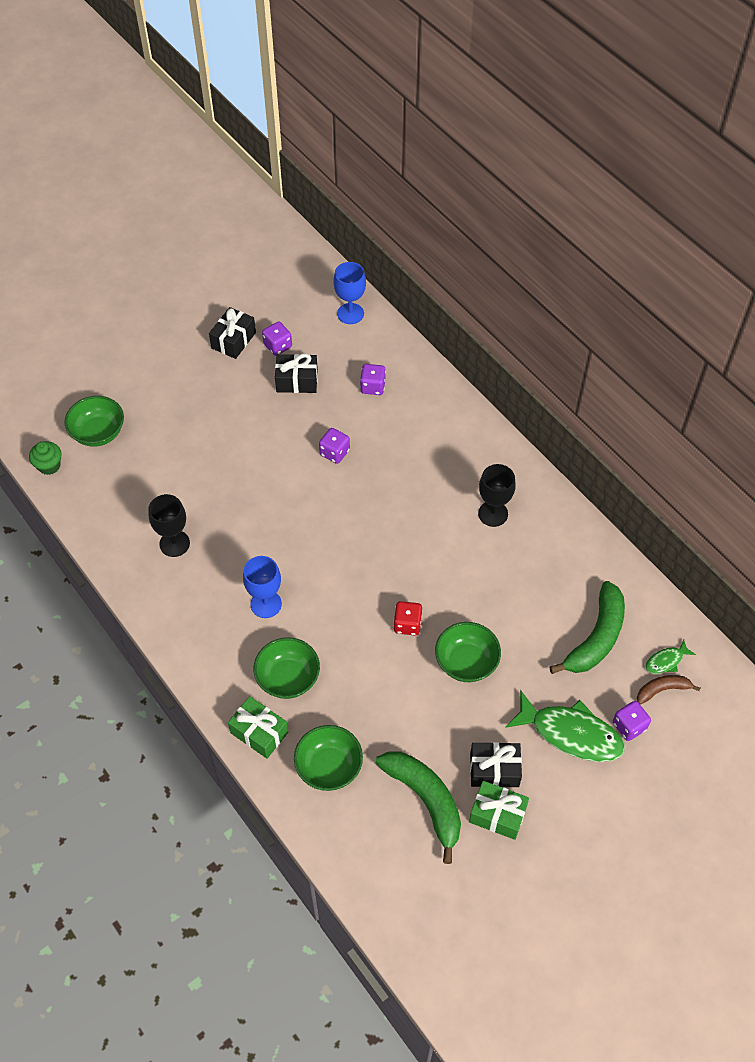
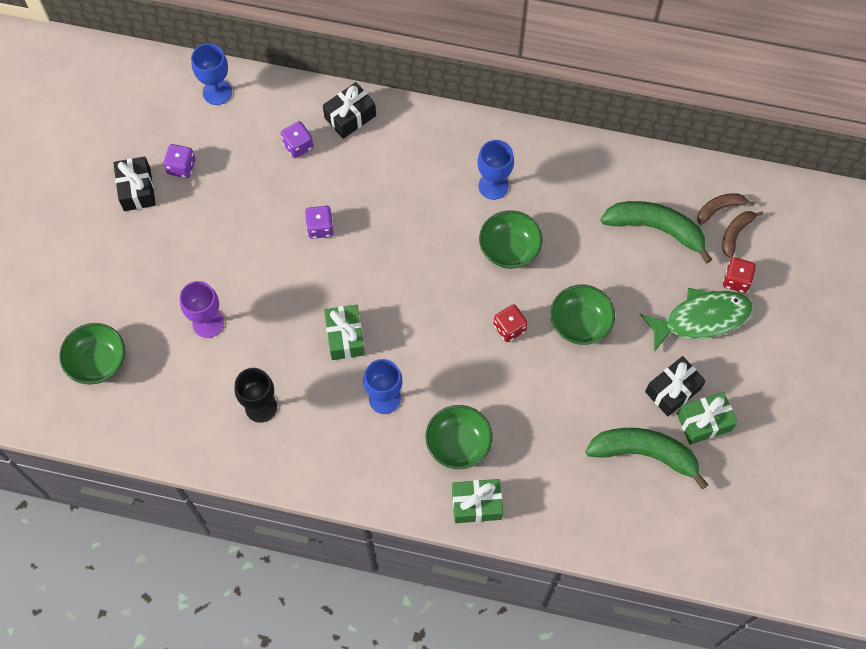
camera: 40 degrees left, 10 degrees up
(49, 466) = (83, 424): green cupcake -> none
(194, 460) = (208, 323): none -> purple goblet
(279, 540) = (345, 337): none -> green gift
(297, 381) = (228, 187): black gift -> black gift (350, 116)
(329, 767) = (553, 487): green bowl -> green bowl (509, 249)
(493, 514) = (493, 186): black goblet -> blue goblet
(596, 637) = (656, 229): green banana -> green banana turned 60 degrees counterclockwise
(629, 726) = (736, 280): purple dice -> red dice
(666, 661) = (719, 209): green fish -> brown banana

